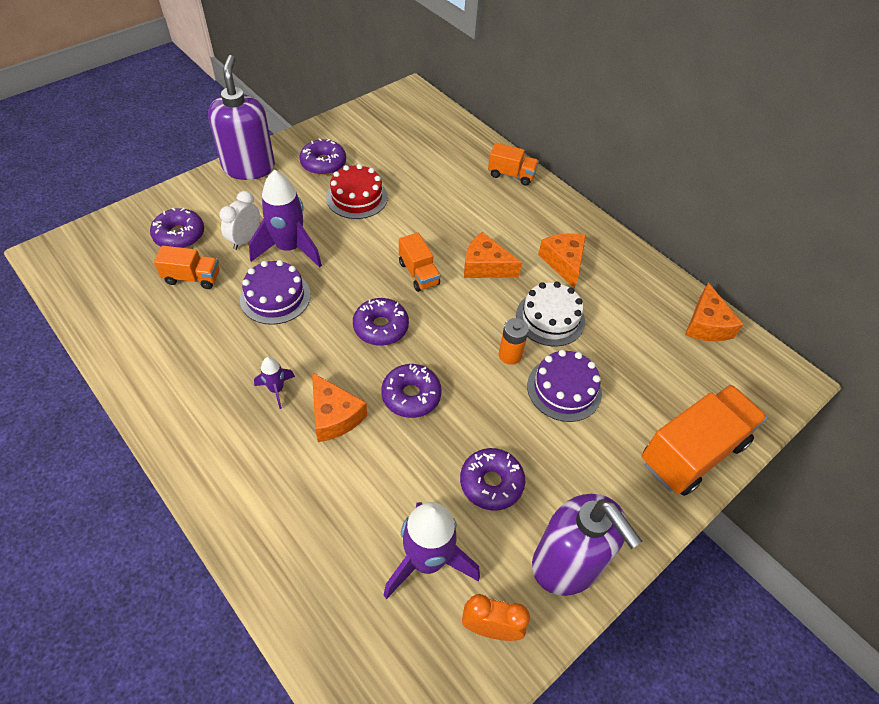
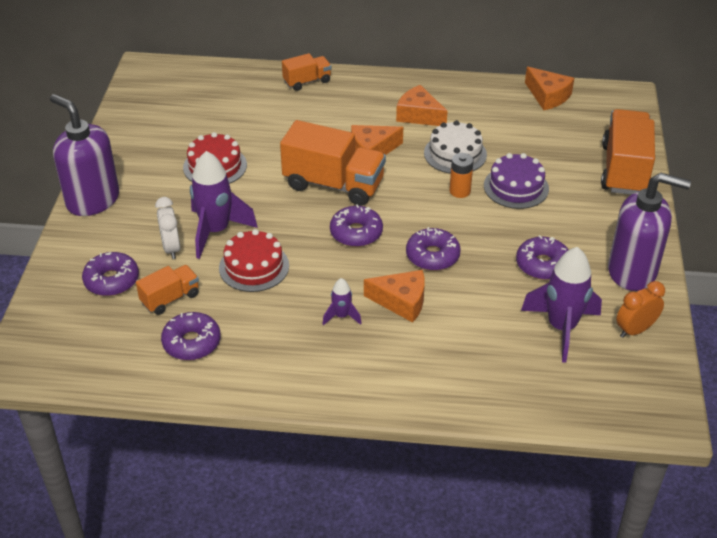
camera: 40 degrees left, 10 degrees down
(275, 297) = (254, 266): purple cake -> red cake
(323, 163) = (151, 160): purple donut -> purple donut (192, 342)
(418, 273) = (333, 184): orange truck -> orange truck, size x1.88

